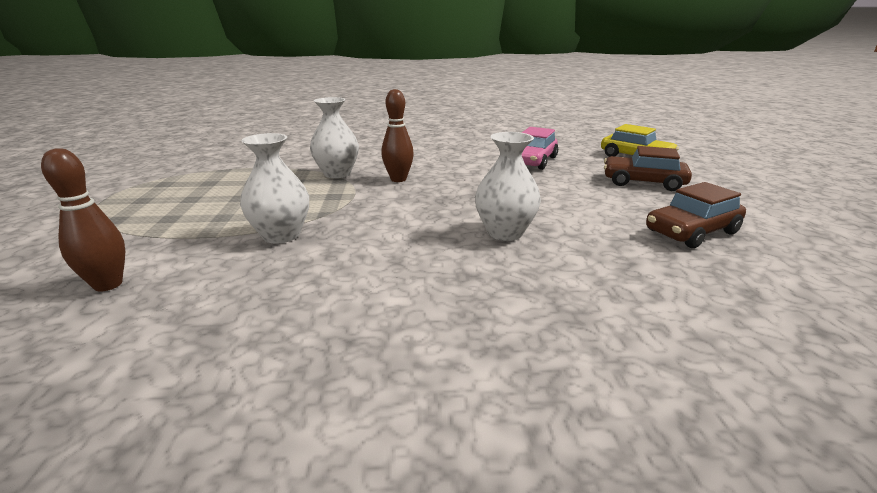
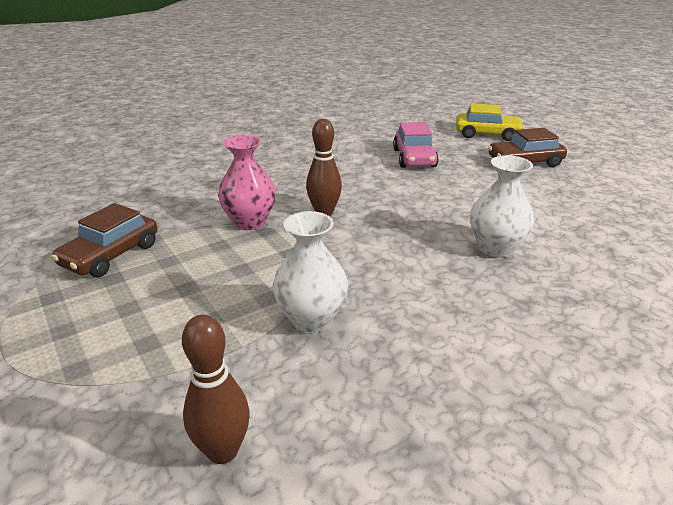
camera: 30 degrees left, 5 degrees up
(337, 174) = (250, 222): white vase -> pink vase
(691, 232) = (611, 206): brown car -> brown car (111, 255)

